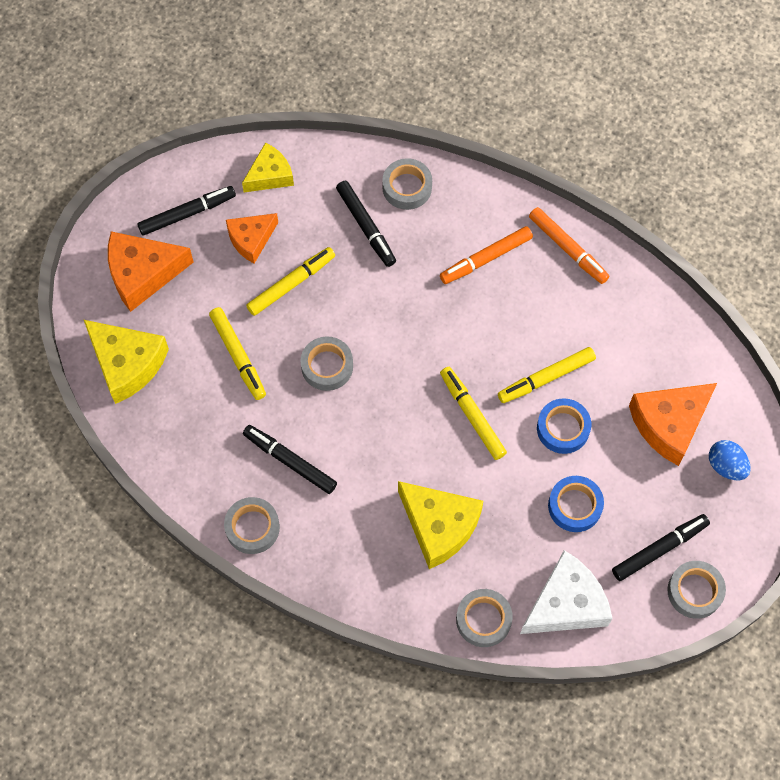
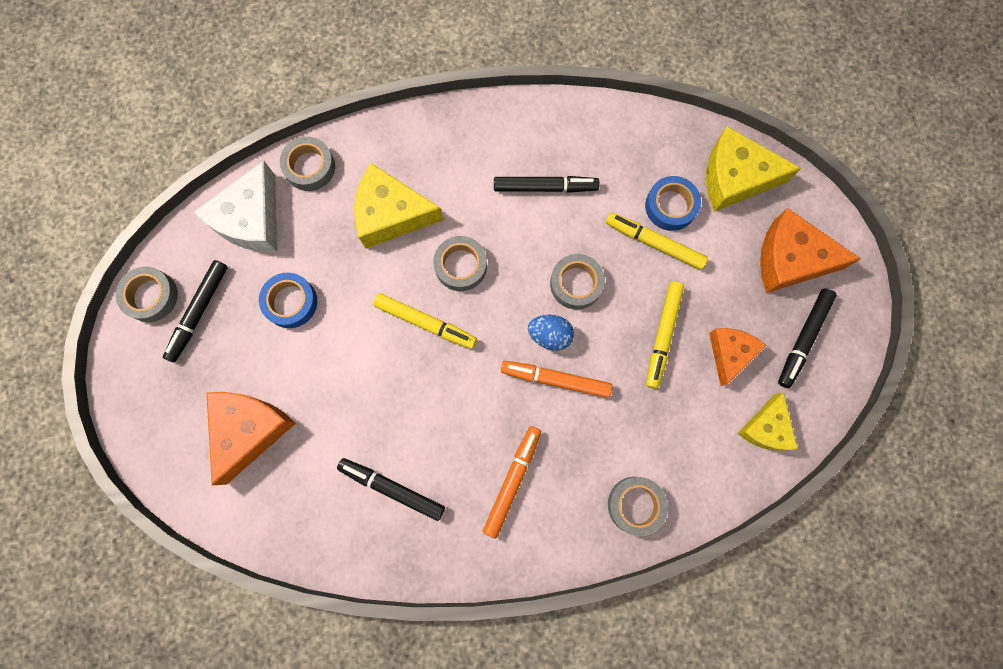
camera: 145 degrees right, 10 degrees up
(143, 274) = (790, 259): orange cheese -> orange cheese turned 120 degrees counterclockwise
(252, 527) = (534, 120): grey tape -> grey tape (461, 266)
(366, 226) = (642, 437): black marker -> black marker (392, 488)
(546, 378) = (383, 400): yellow marker -> none
(563, 428) = (341, 363): blue tape -> blue tape (670, 206)
(568, 249) = (444, 546): orange marker -> orange marker (555, 379)
(726, 466) = (178, 424): blue egg -> blue egg (550, 335)

